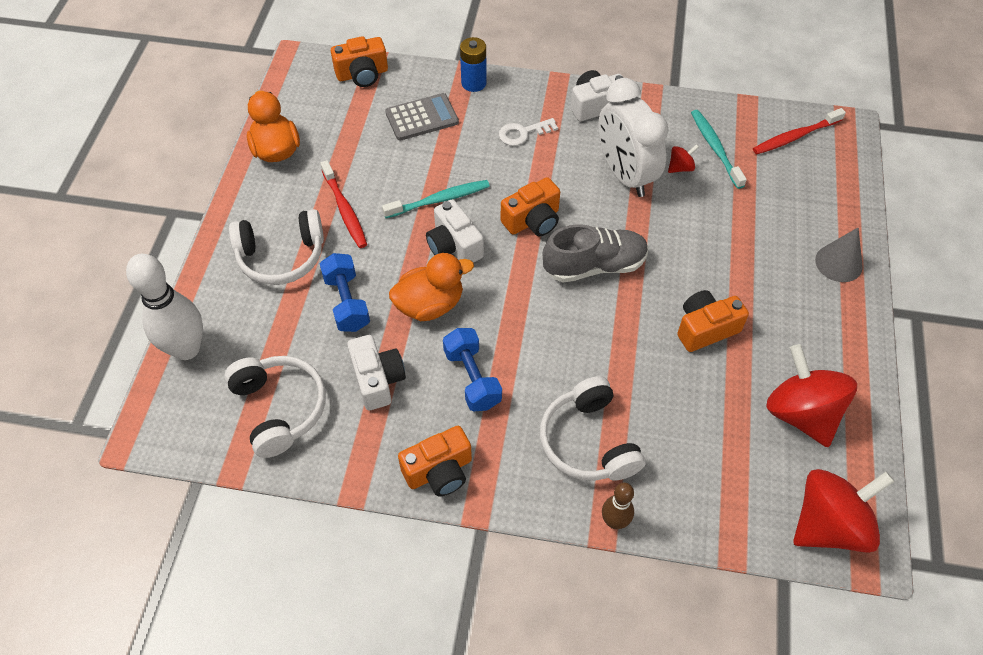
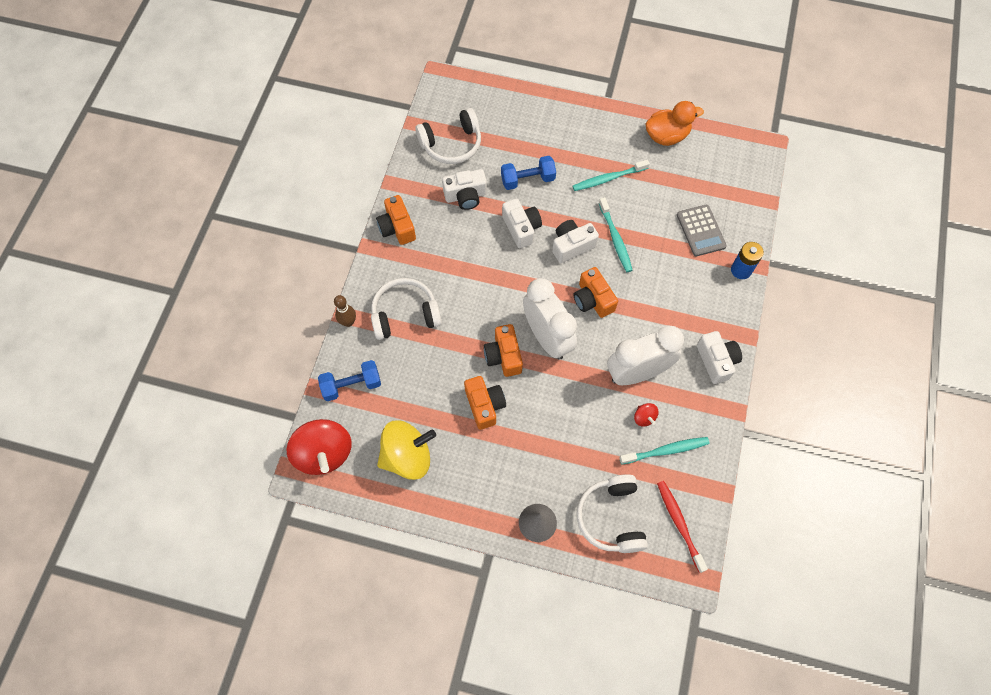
camera: 95 degrees right, 10 degrees up
(186, 349) = (500, 95): white bowling pin -> none
(281, 256) = (569, 142): white headphones -> white headphones (611, 517)
(345, 210) = (608, 178): red toothbrush -> turquoise toothbrush
(362, 74) = (749, 191): orange camera -> orange camera (504, 356)
(430, 305) = (521, 228): orange duck -> white camera
(472, 378) = (460, 250): blue dumbbell -> blue dumbbell (352, 385)
(523, 133) = (684, 302): white key -> none
(594, 266) = (547, 337): grey shoe -> white clock
(801, 413) = (407, 456): red spinning top -> yellow spinning top

